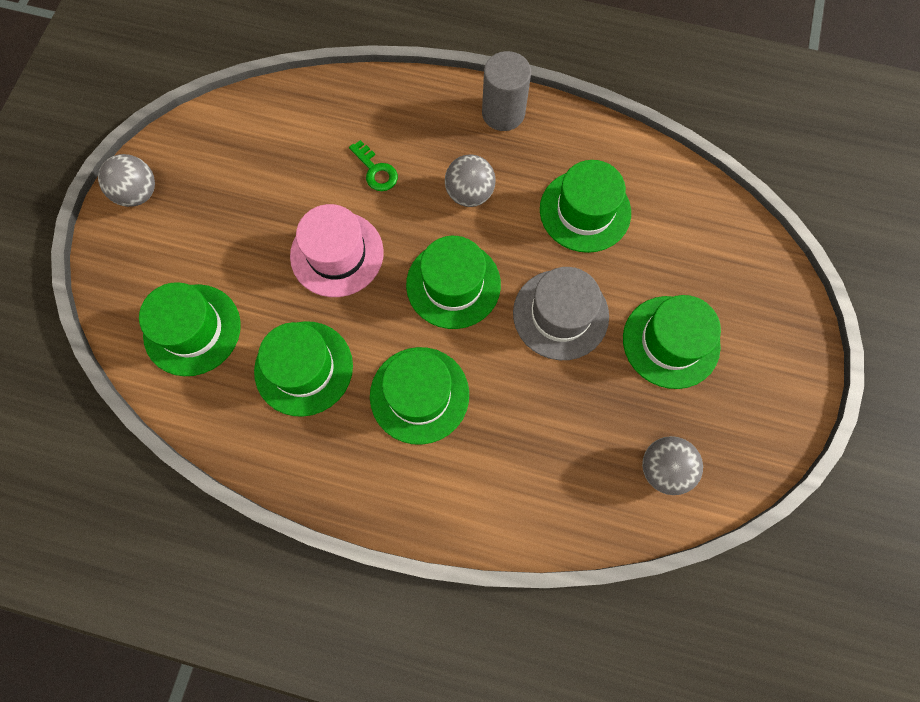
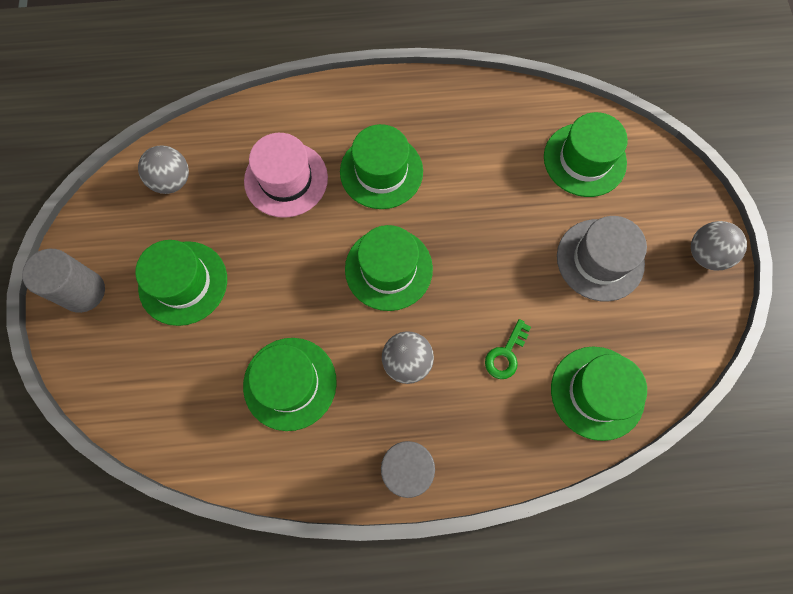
camera: 160 degrees right, 0 degrees up
(303, 368) = (481, 161): green hat -> green hat (597, 392)
(337, 254) = (501, 261): pink hat -> pink hat (286, 179)
(376, 170) = (506, 354): green key -> green key turned 90 degrees counterclockwise
(560, 314) = (286, 274): grey hat -> grey hat (600, 260)
(779, 368) = (83, 291): none -> grey cylinder

